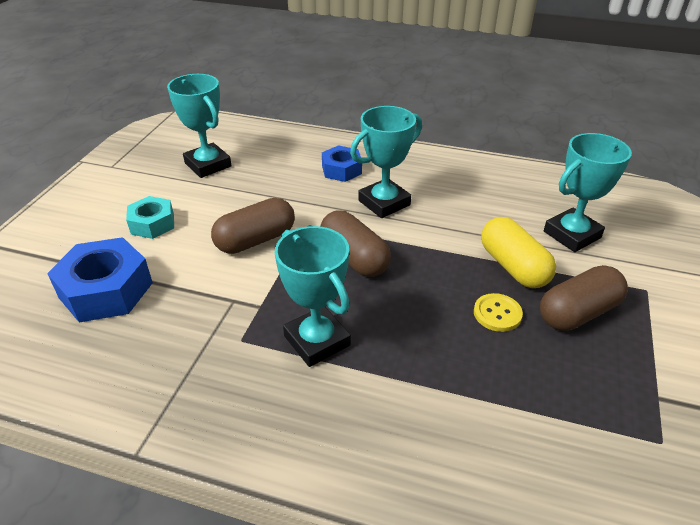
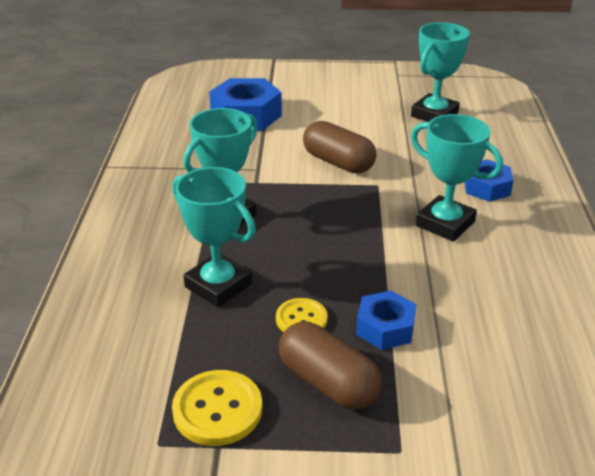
camera: 75 degrees right, 5 degrees down
(152, 224) = (332, 112): turquoise nut -> none
(354, 258) = (342, 218): brown capsule -> none
(513, 266) = (385, 328): yellow capsule -> blue nut
(572, 234) = (480, 379): turquoise trophy -> turquoise trophy (218, 285)
(614, 391) = (217, 409): none -> yellow button

